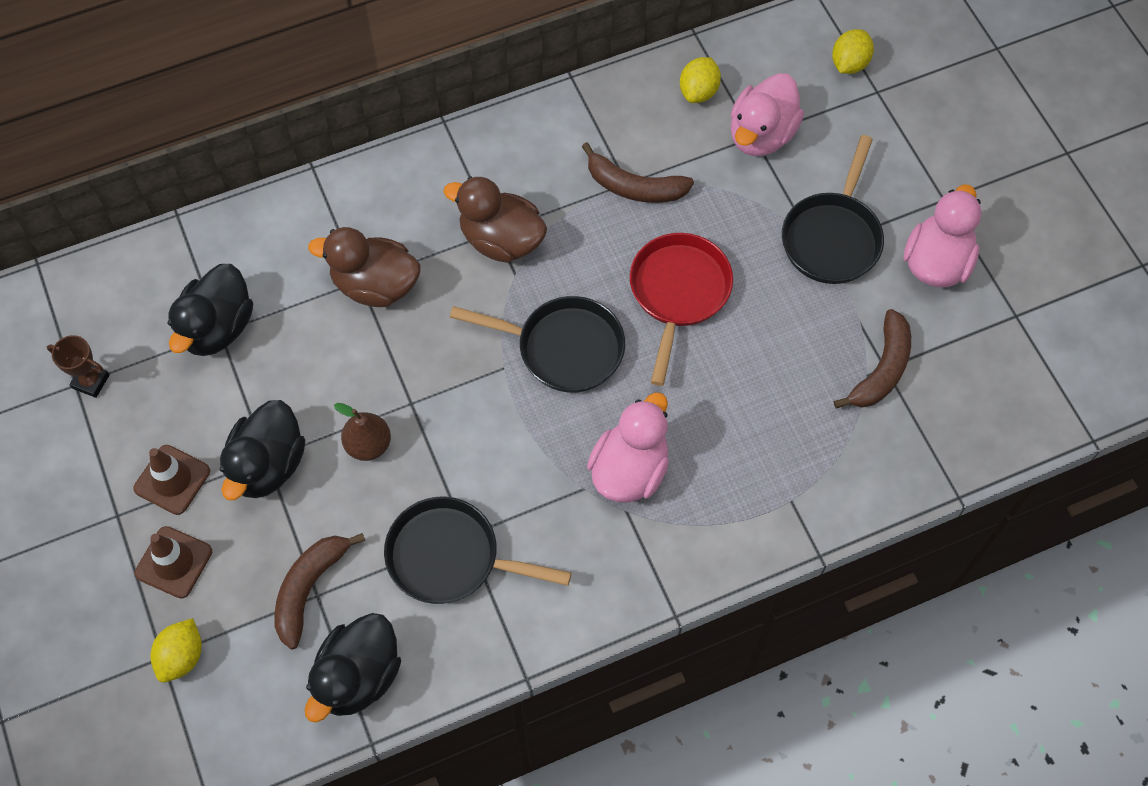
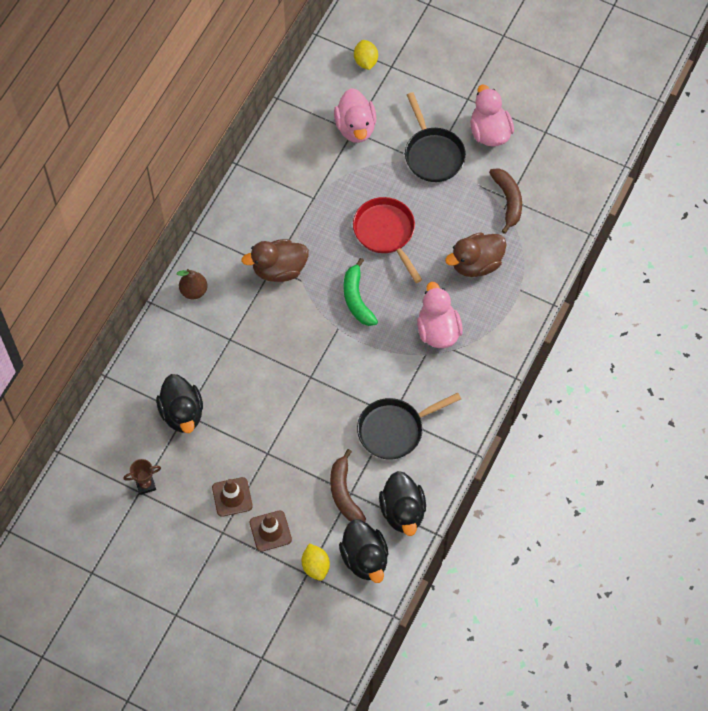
camera: 40 degrees left, 0 degrees up
(268, 465) = (271, 455): black duck -> black duck (365, 558)
(368, 445) = (309, 410): brown pear -> brown pear (194, 291)
(375, 285) = (239, 336): brown duck -> brown duck (476, 264)
(563, 348) = (357, 298): black pan -> green banana
(633, 186) = (318, 197): brown banana -> none
(698, 92) = (306, 127): yellow lemon -> none

